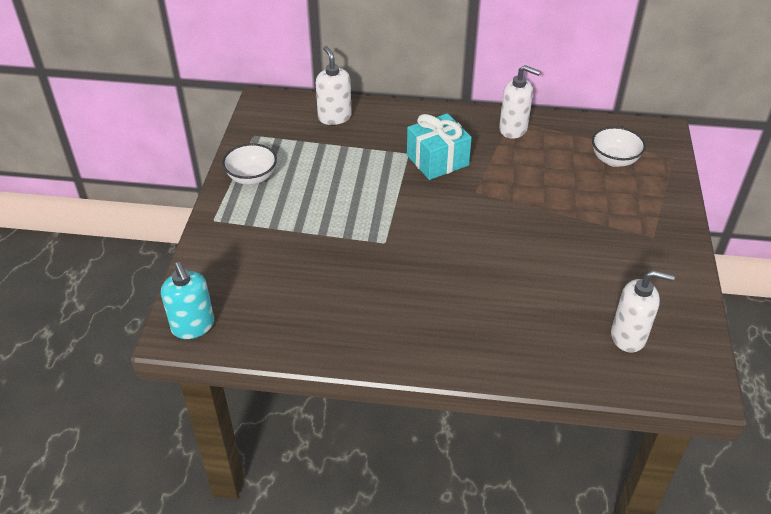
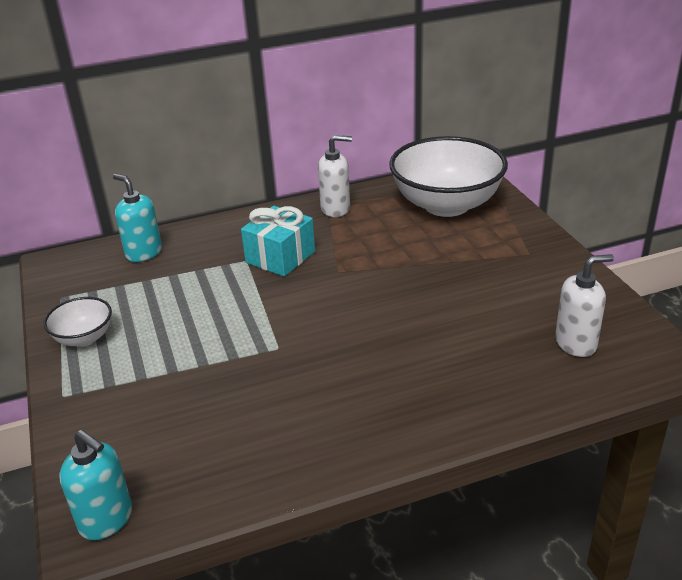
camera: 25 degrees left, 10 degrees down
(334, 117) = (143, 253): white soap dispenser -> turquoise soap dispenser
(614, 160) = (446, 205): white bowl -> white bowl, size x2.12

